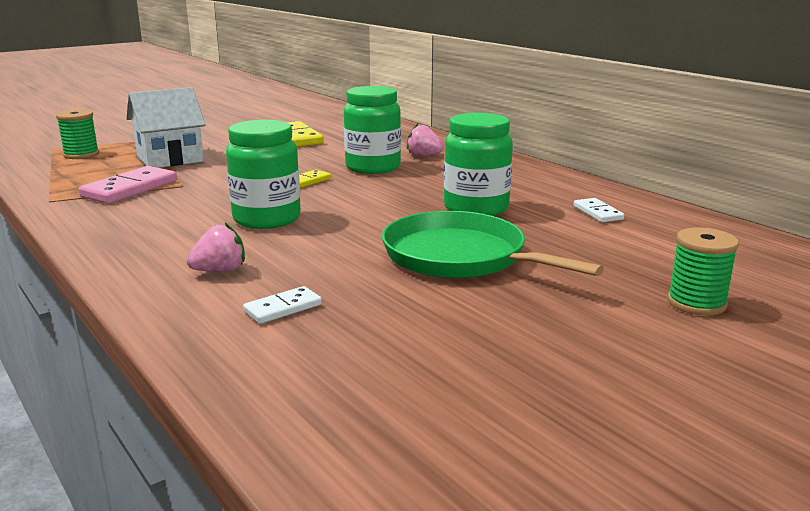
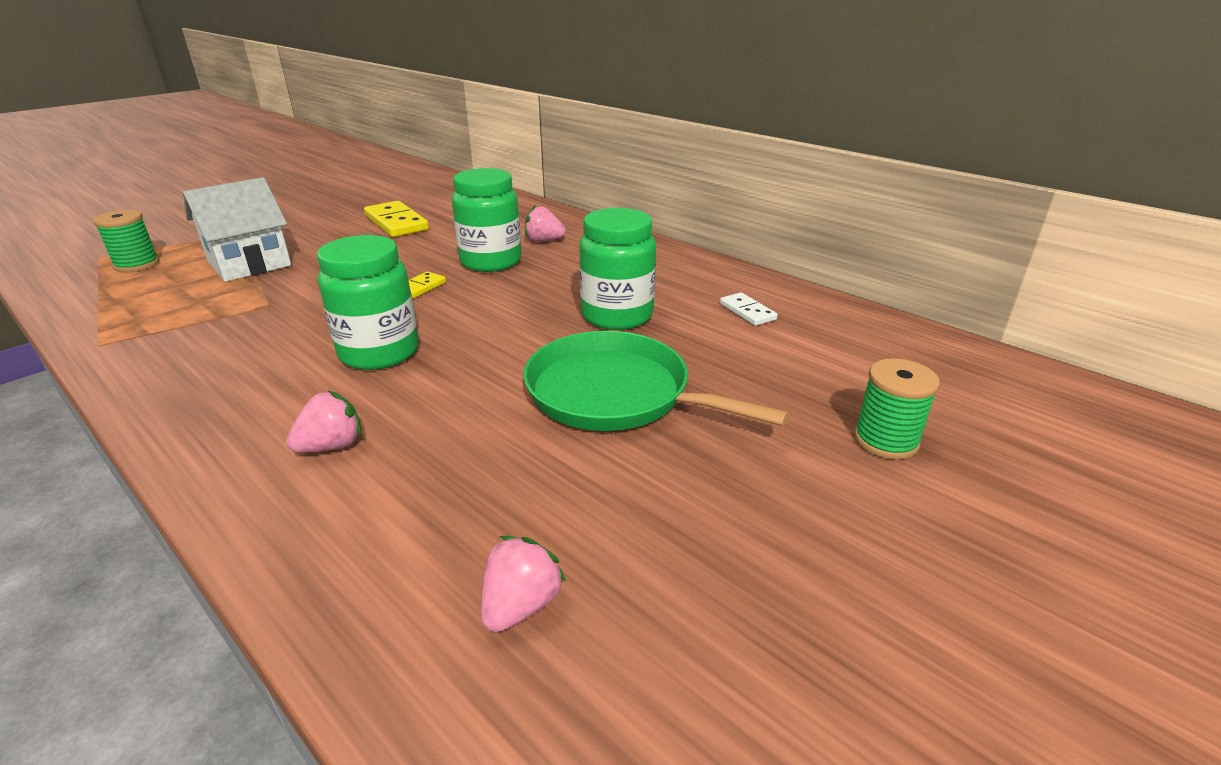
camera: 10 degrees left, 10 degrees up
(130, 189) = (203, 317): pink domino -> none
(283, 308) = (419, 503): white domino -> none
(350, 369) = (521, 605): none -> pink strawberry

